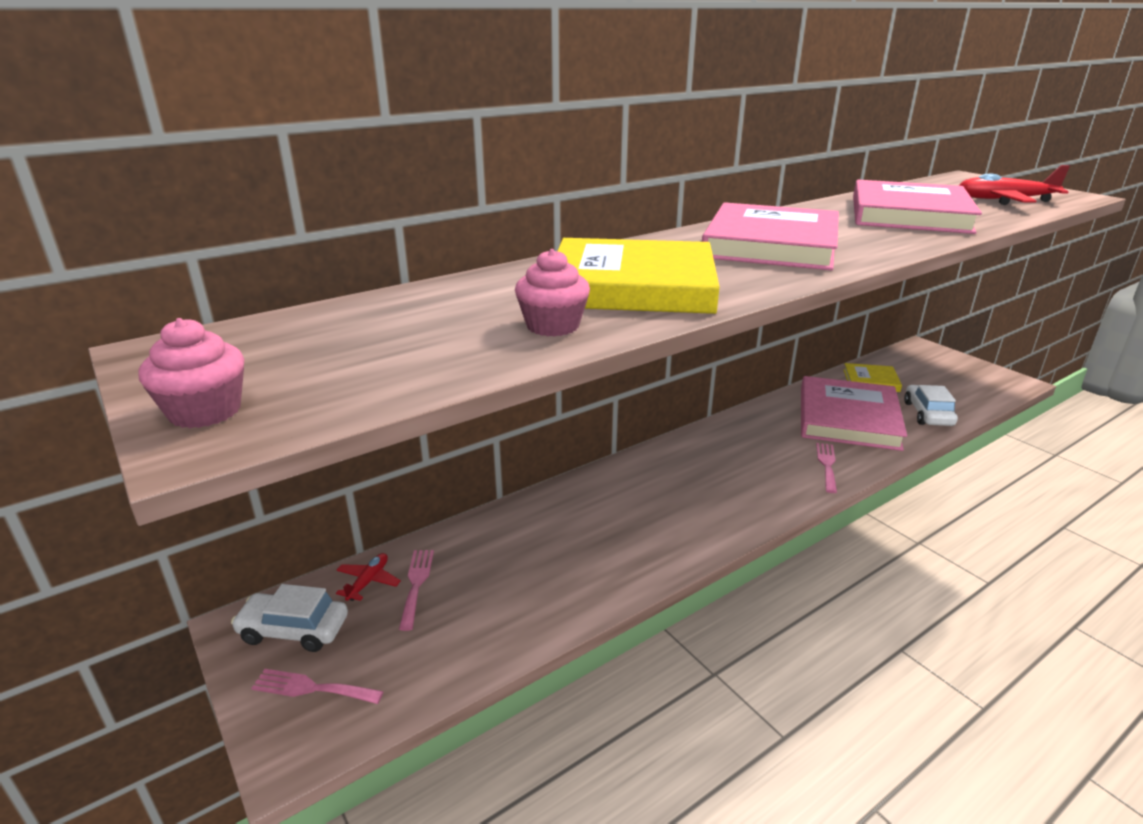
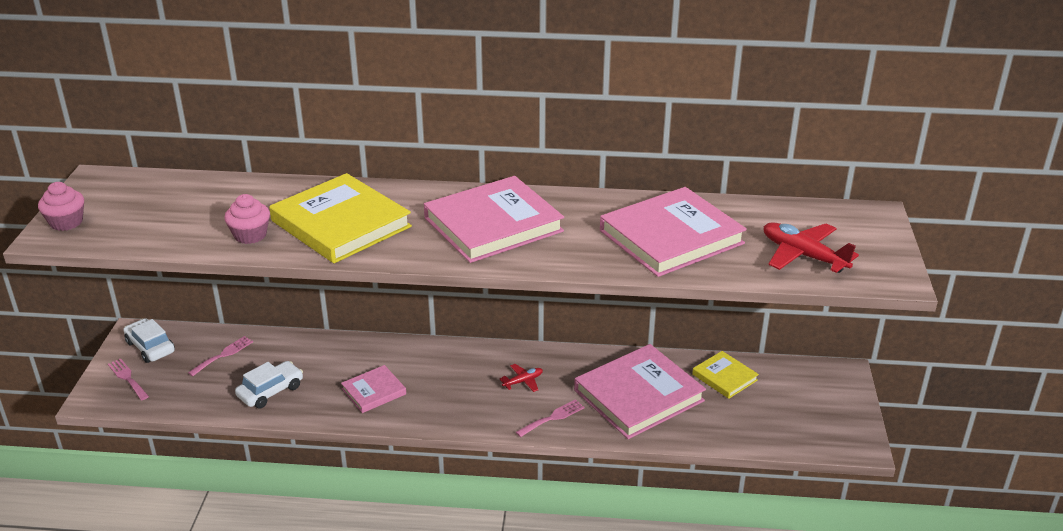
camera: 40 degrees right, 5 degrees up
(368, 582) = (205, 341): red plane -> red plane (523, 381)
(647, 527) = (374, 391): none -> pink book
(928, 414) = (711, 426): white car -> white car (270, 391)

